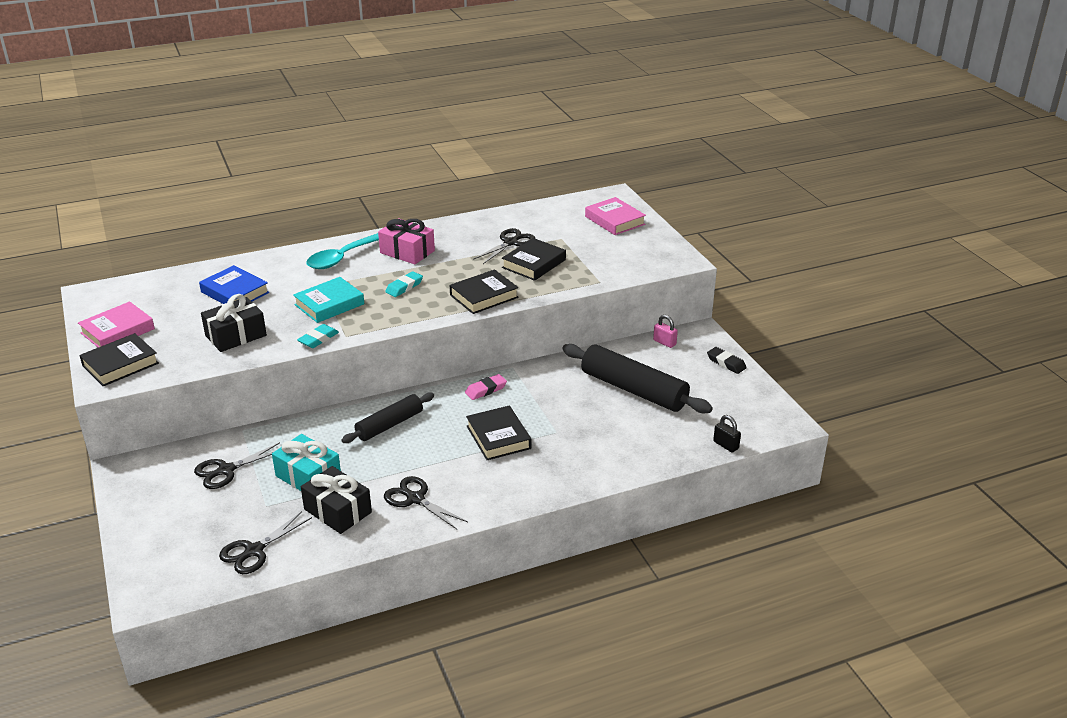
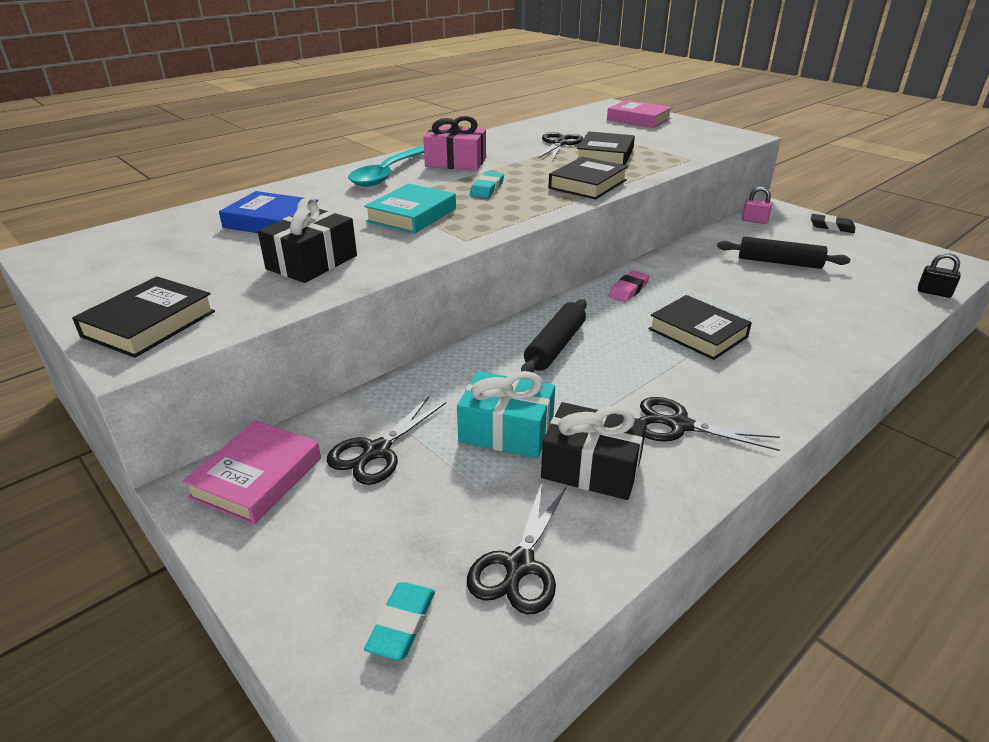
camera: 20 degrees left, 0 degrees up
(117, 331) = (119, 285): pink book -> pink book (257, 477)
(318, 339) = (433, 248): turquoise eraser -> turquoise eraser (402, 624)
(633, 390) = (779, 262): black rolling pin -> black rolling pin, size x0.62

